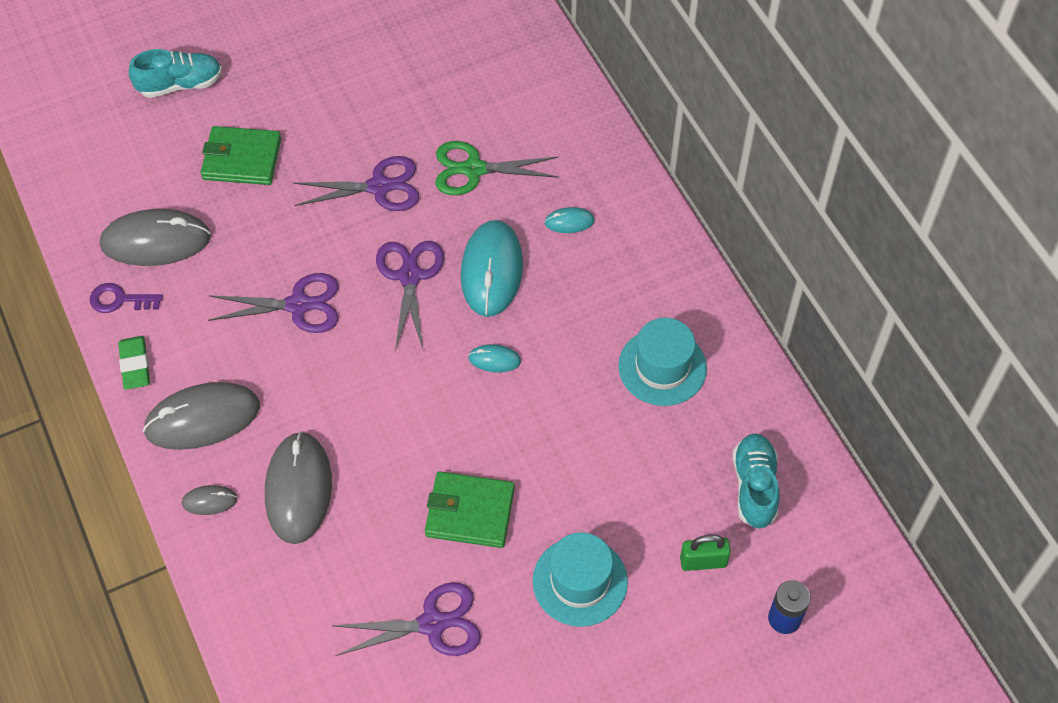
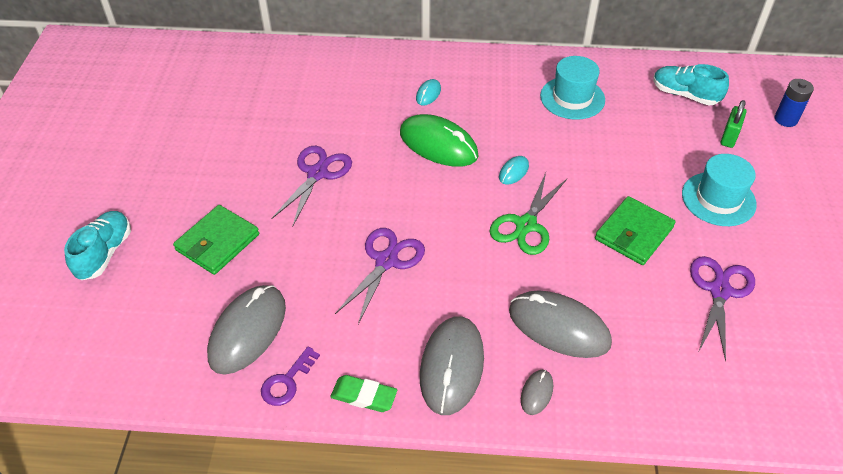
camera: 60 degrees left, 10 degrees down
(410, 276) = (410, 187): purple scissors -> none
(474, 169) = (346, 120): green scissors -> green scissors (526, 225)
(492, 270) = (438, 144): turquoise mouse -> green mouse

